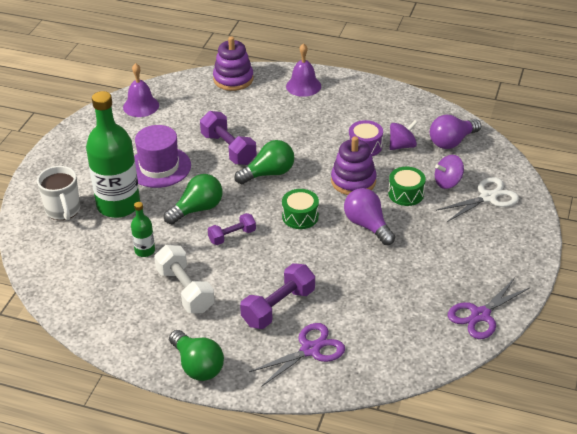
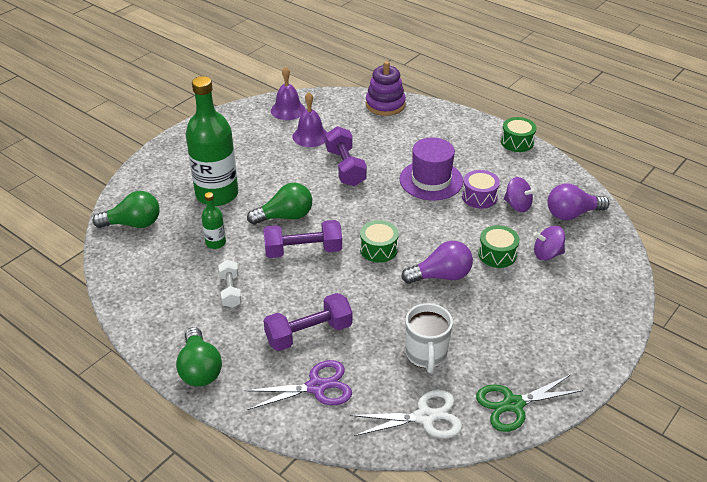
camera: 20 degrees right, 0 degrees up
(63, 210) = (166, 187): white mug -> white mug (426, 355)
(159, 167) = (273, 169): purple hat -> purple hat (431, 180)
(185, 290) = (230, 291): white dumbbell -> white dumbbell, size x0.62
(232, 236) = (303, 251): purple dumbbell -> purple dumbbell, size x1.60
(268, 173) = (370, 200): green light bulb -> green light bulb (133, 224)
(303, 86) = (448, 125): purple bell -> purple bell (310, 136)
(353, 181) = (449, 228): purple stacking toy -> none
(367, 225) = (441, 276): purple light bulb -> purple light bulb turned 90 degrees clockwise
(373, 87) = (517, 142): none -> green drum
(402, 146) = (517, 205): purple spinning top -> purple spinning top turned 45 degrees clockwise
(480, 315) = (513, 404): purple scissors -> green scissors
(488, 197) = (583, 281): white scissors -> white scissors (425, 417)

